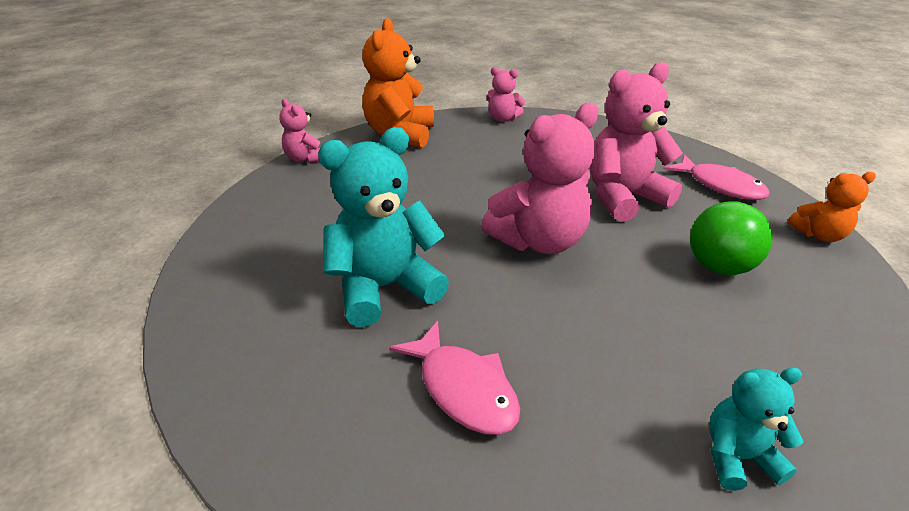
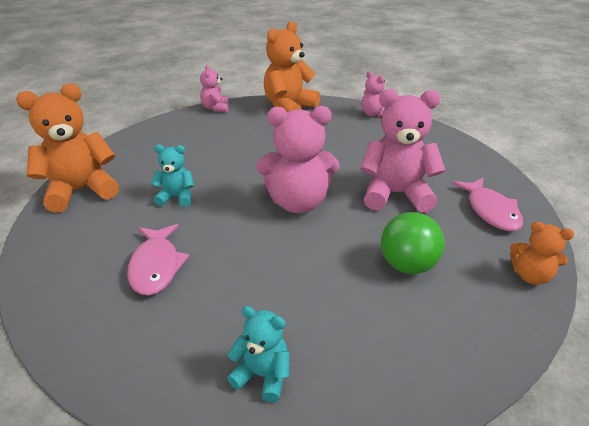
camera: 30 degrees right, 0 degrees up
(227, 330) = (81, 190): none -> orange teddy bear
(385, 287) = (176, 197): turquoise teddy bear -> turquoise teddy bear, size x0.53

